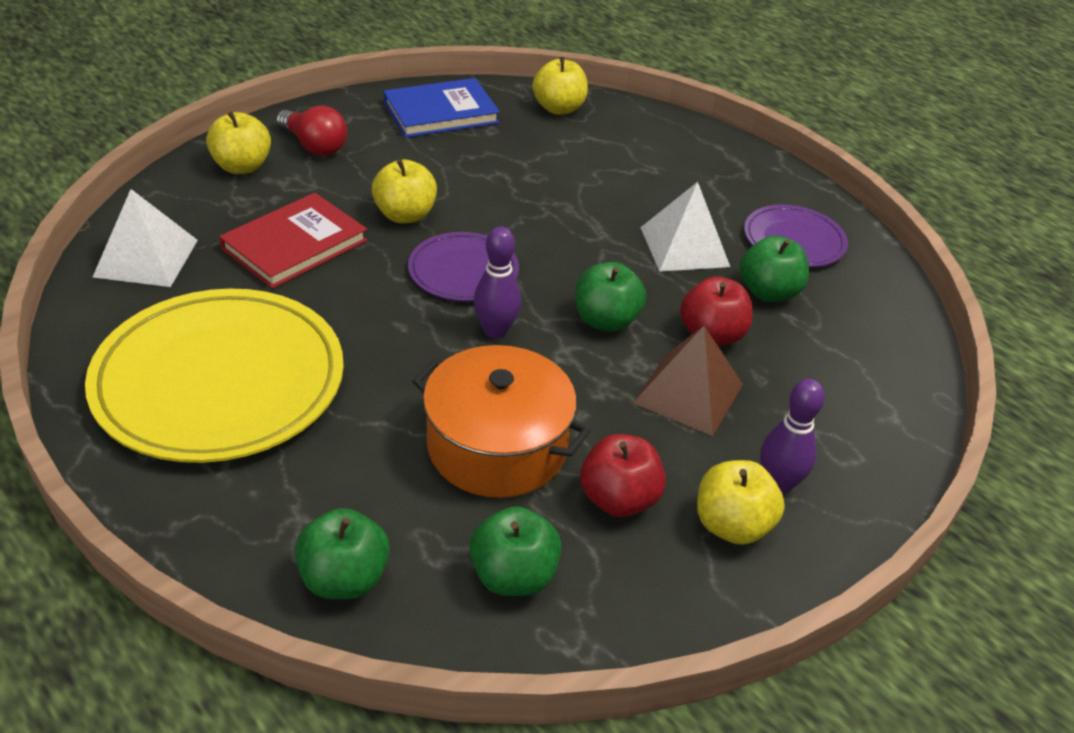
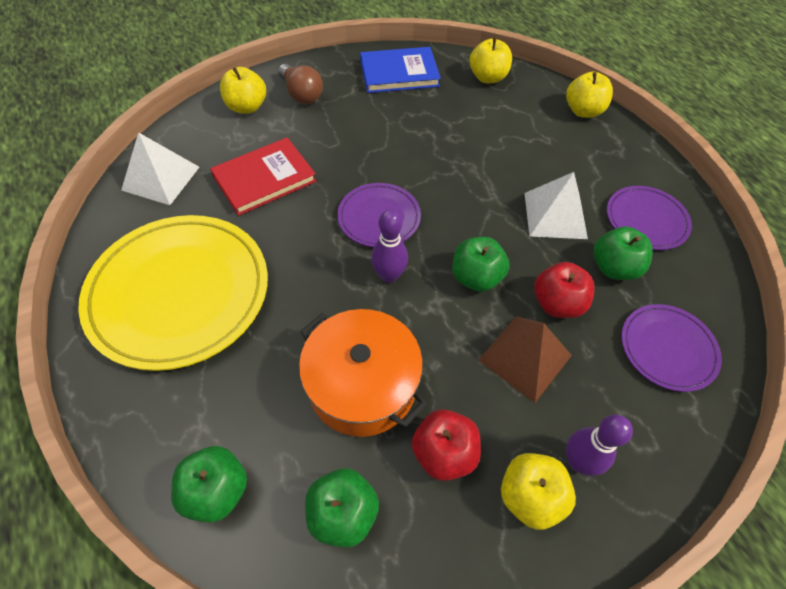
camera: 15 degrees right, 15 degrees up
(314, 146) = (301, 94): red light bulb -> brown light bulb
(405, 215) = (349, 161): yellow apple -> yellow apple (583, 111)
(850, 364) = (667, 349): none -> purple plate

